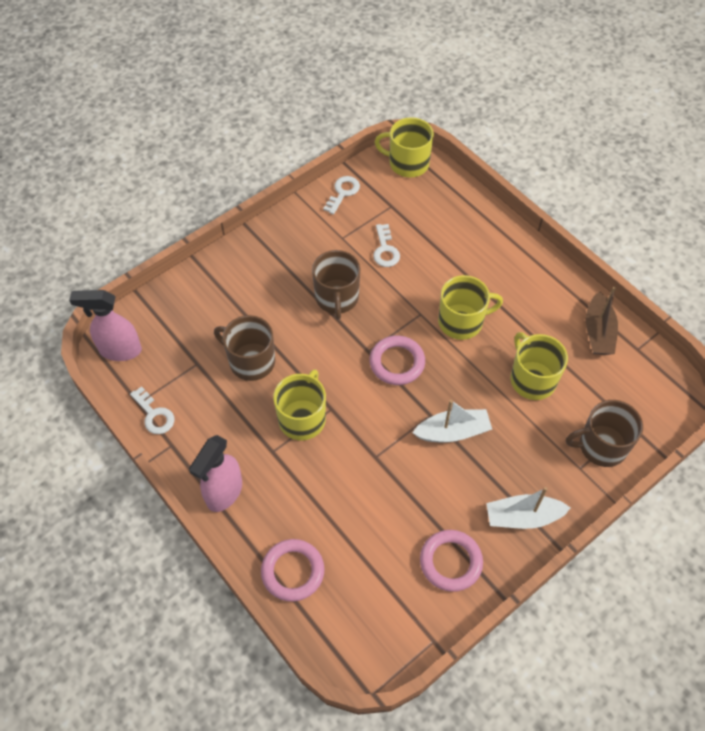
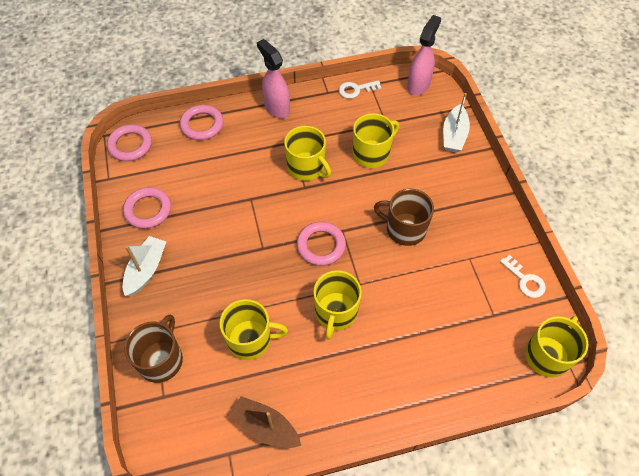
camera: 115 degrees right, 0 degrees up
(251, 361) = (371, 153): brown mug -> yellow mug
(369, 646) = (130, 145): none -> pink ring
(385, 250) = (441, 286): white key -> none
(452, 432) = (239, 256): white boat -> white boat (454, 135)

